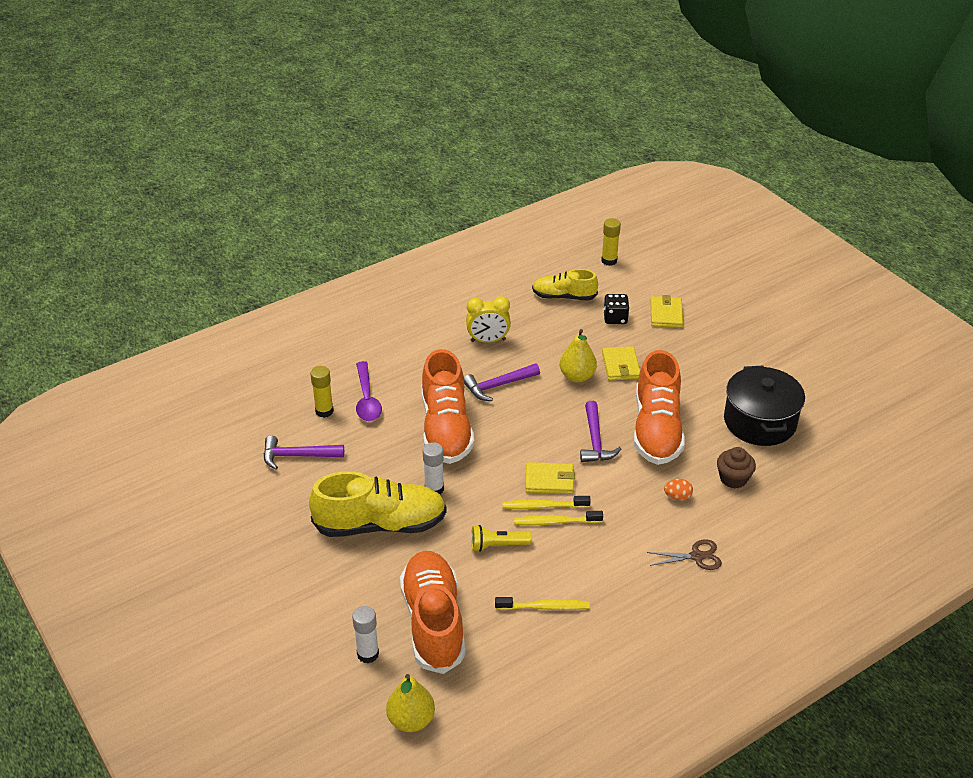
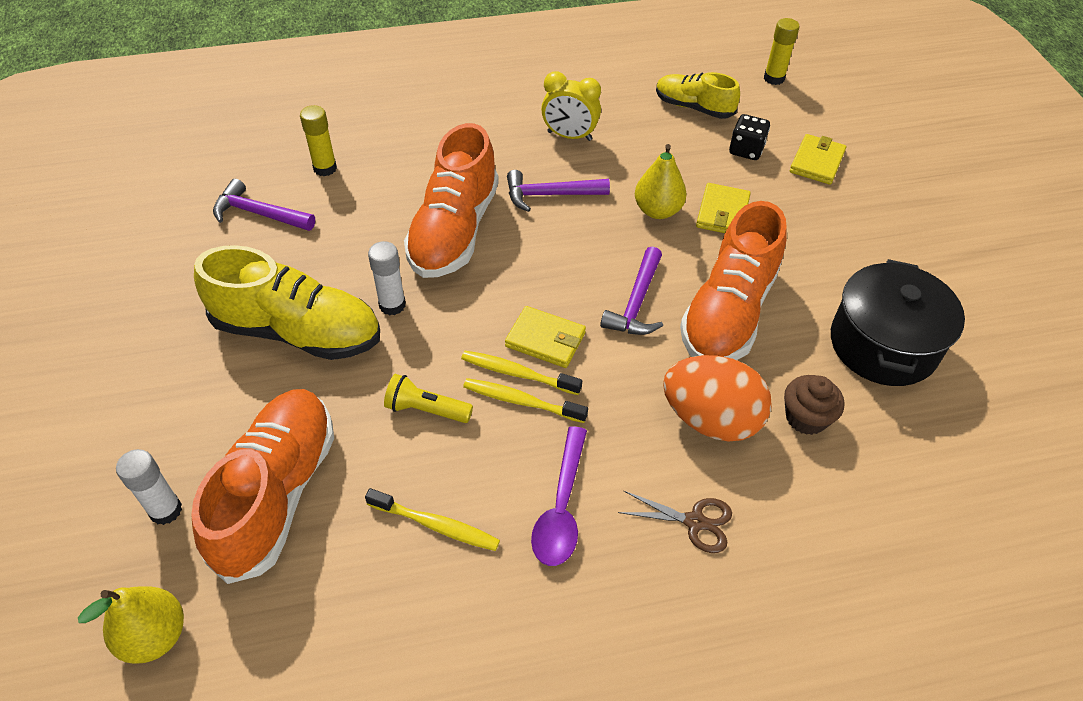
camera: 20 degrees right, 10 degrees up
(367, 399) = (383, 168): purple spoon -> purple spoon (561, 508)
(677, 497) = (710, 419): orange egg -> orange egg, size x2.45

